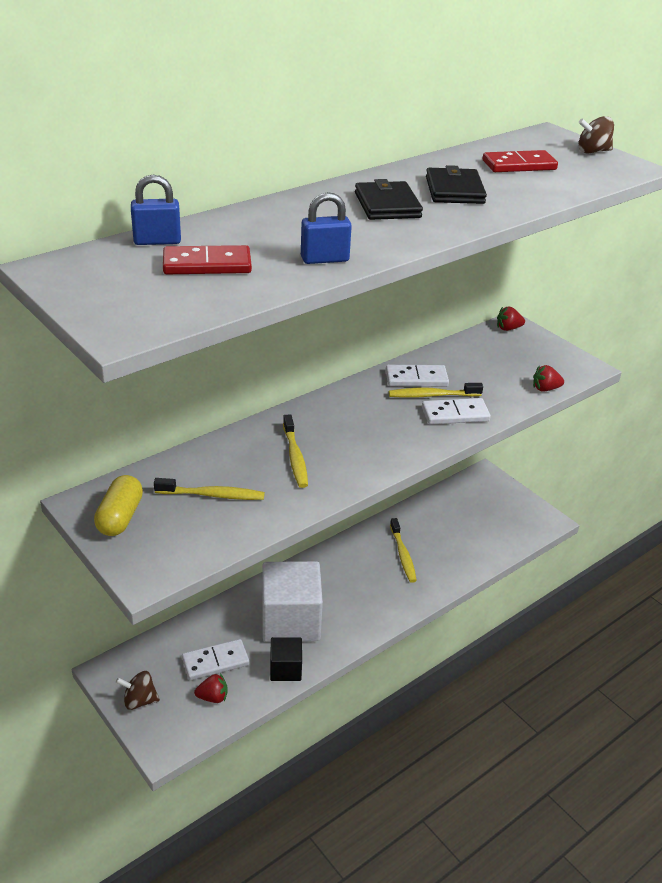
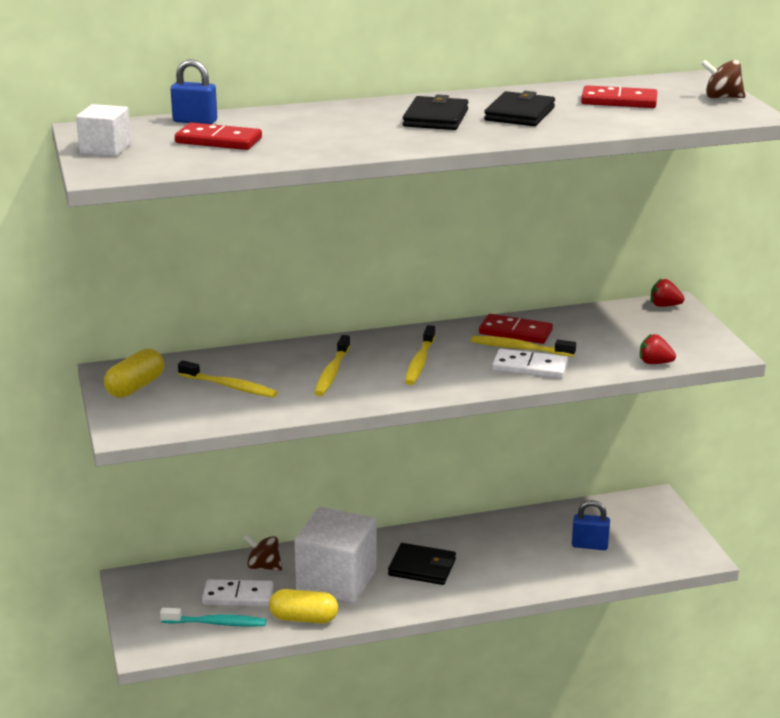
camera: 25 degrees right, 10 degrees down
(94, 295) = (105, 149): none -> white cube
(139, 700) = (146, 609): brown spinning top -> brown spinning top (263, 566)
(213, 697) = (216, 623): red strawberry -> turquoise toothbrush
(285, 669) = (304, 618): black cube -> yellow capsule
(324, 259) = (325, 148): blue padlock -> blue padlock (589, 545)
(352, 587) = (422, 567): none -> black wallet
(403, 555) = (500, 552): yellow toothbrush -> yellow toothbrush (419, 362)
(416, 379) = (515, 332): white domino -> red domino

